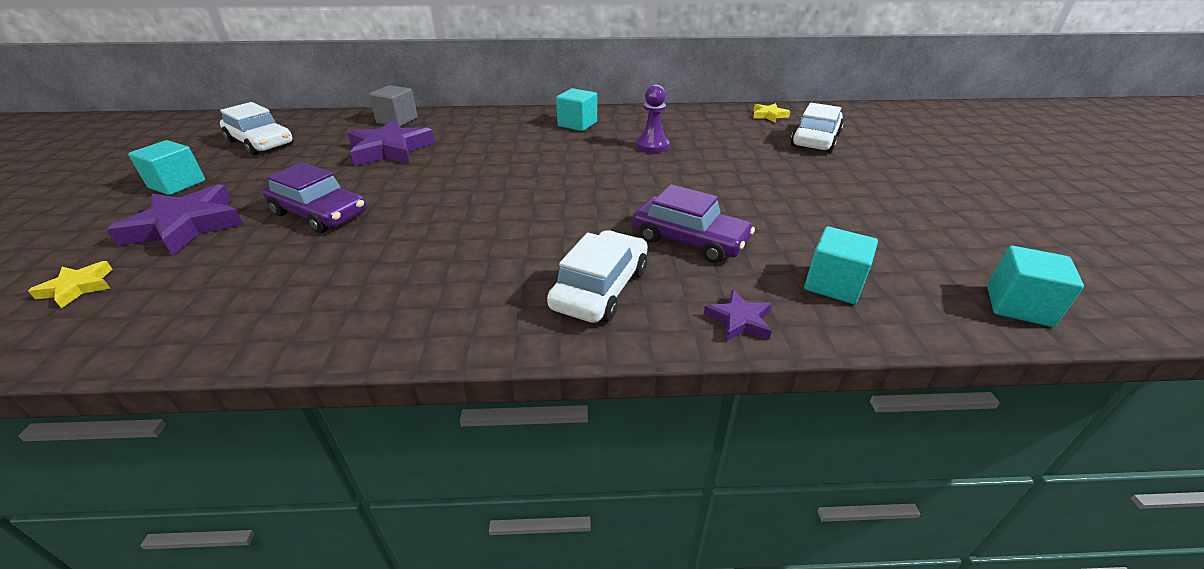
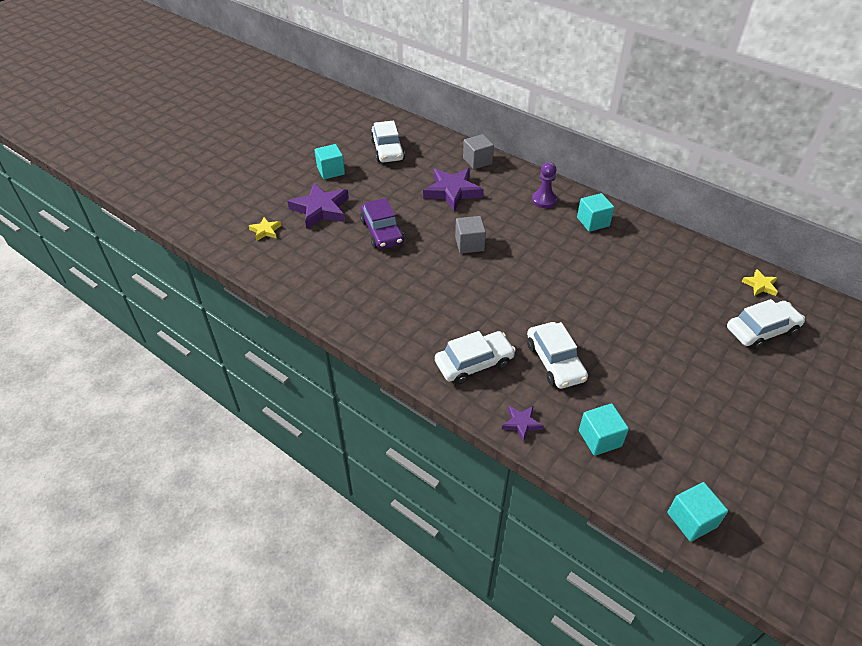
camera: 40 degrees right, 10 degrees up
(461, 183) = (469, 244): none -> grey cube
(652, 146) = (622, 271): purple pawn -> purple pawn (544, 200)
(690, 240) = (555, 362): purple car -> white car

